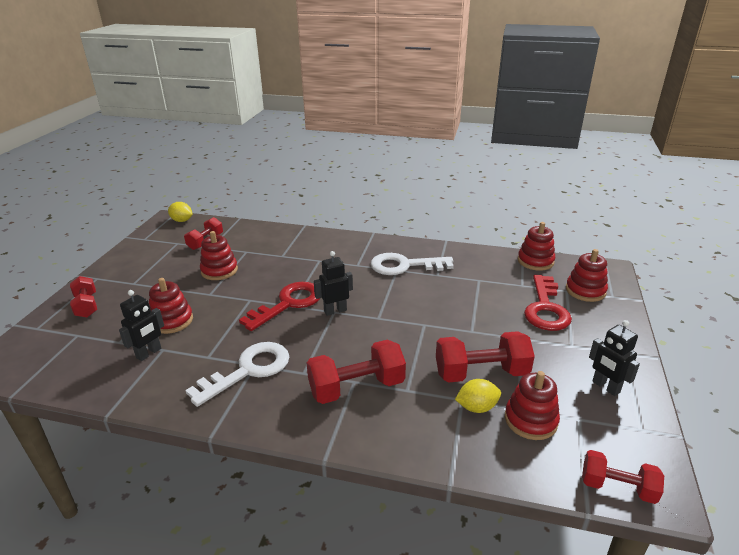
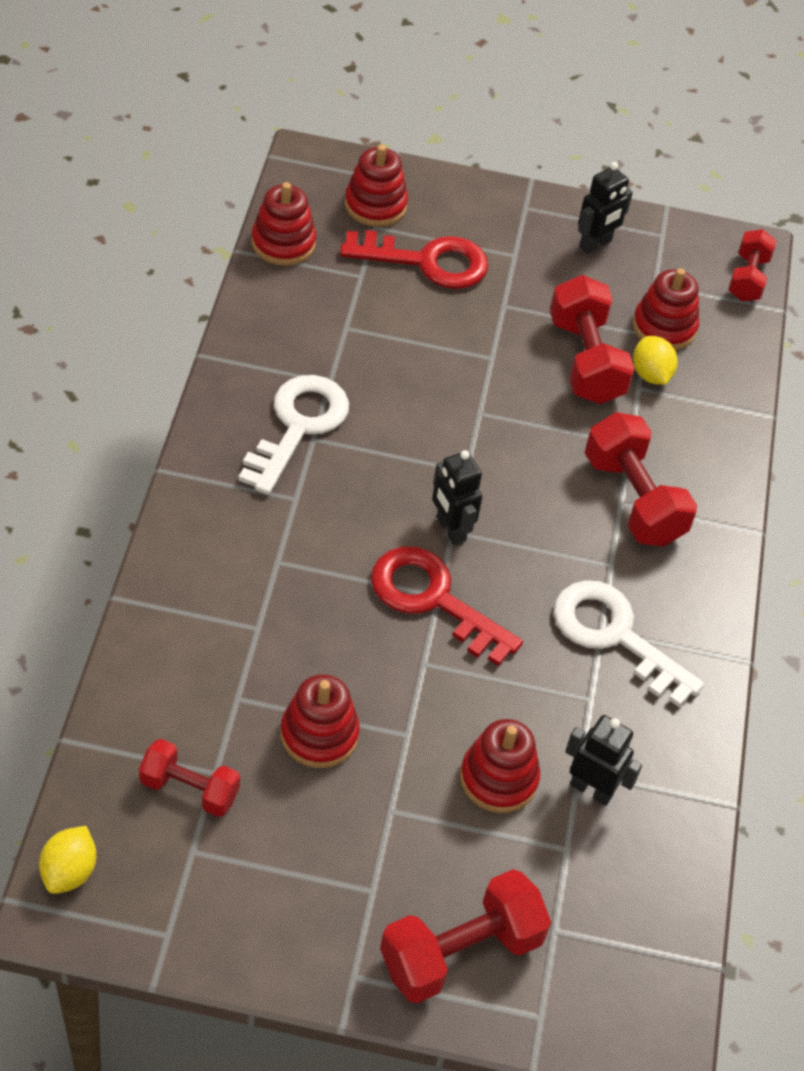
camera: 100 degrees left, 20 degrees up
(87, 306) = (460, 952): red dumbbell -> red dumbbell, size x1.60
(404, 265) = (298, 426): white key -> white key turned 150 degrees counterclockwise

